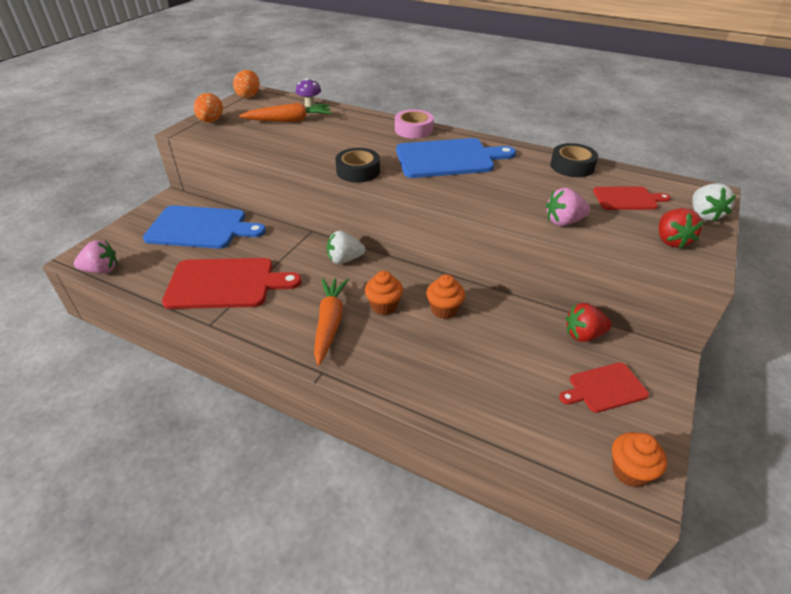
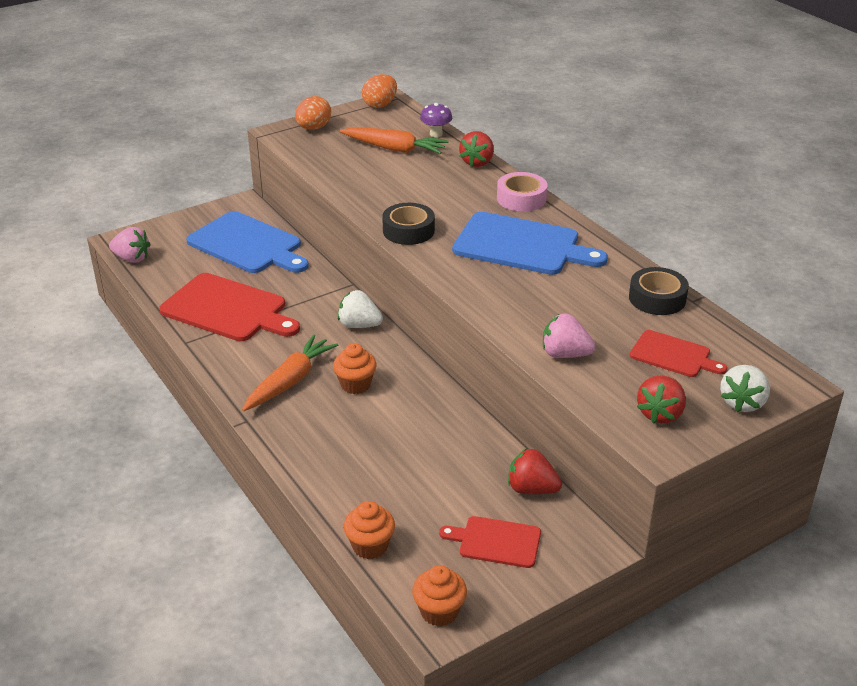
camera: 30 degrees right, 5 degrees down
(358, 115) = (477, 162): none -> red strawberry
(444, 310) = (411, 410): orange cupcake -> orange cupcake (370, 546)

